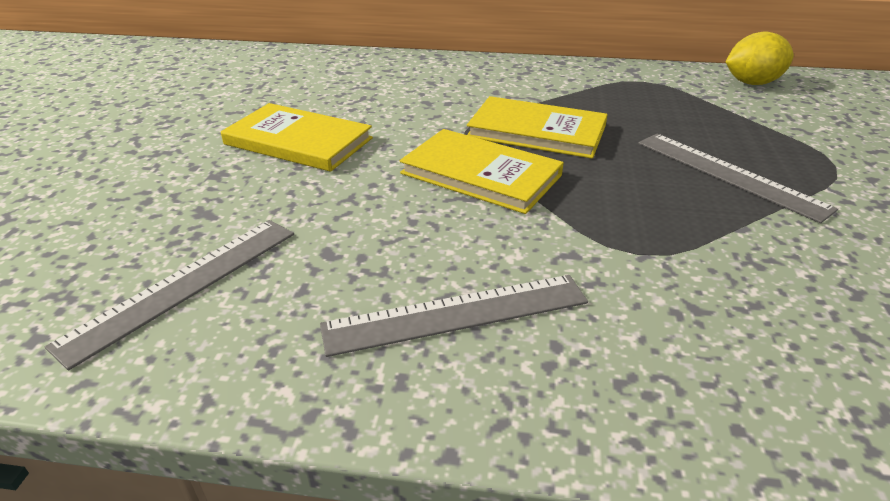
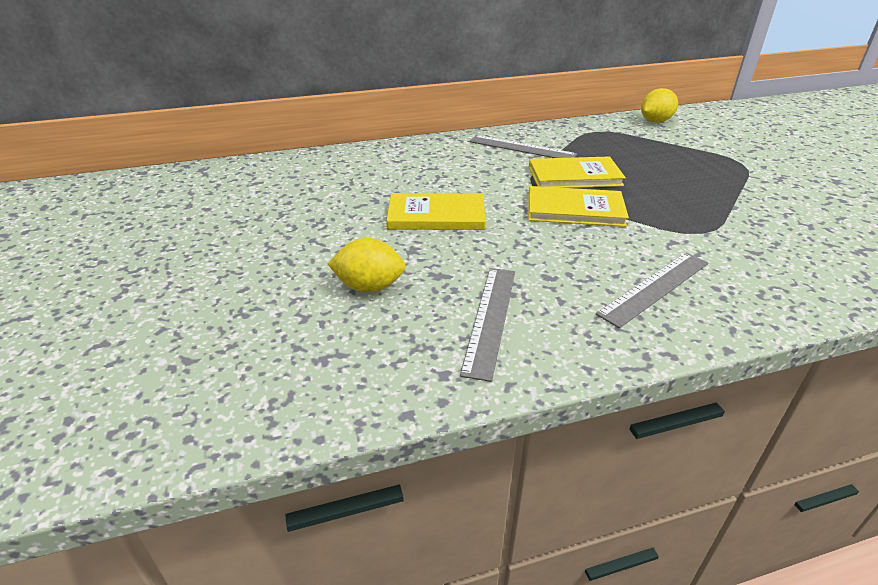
camera: 25 degrees left, 0 degrees up
(113, 204) = (369, 287): none -> yellow lemon
(729, 174) = (699, 179): grey ruler -> grey ruler (521, 148)

